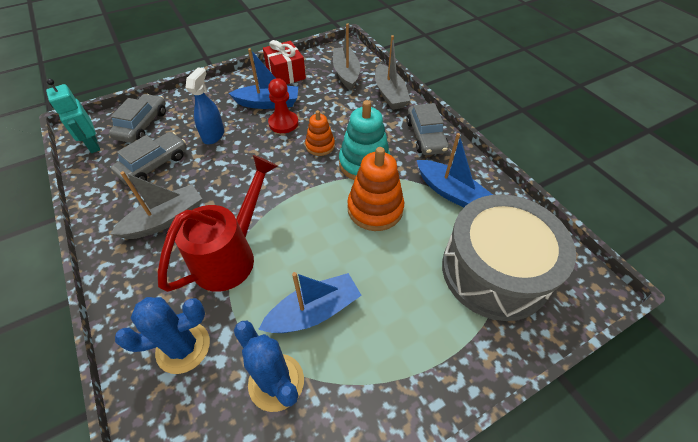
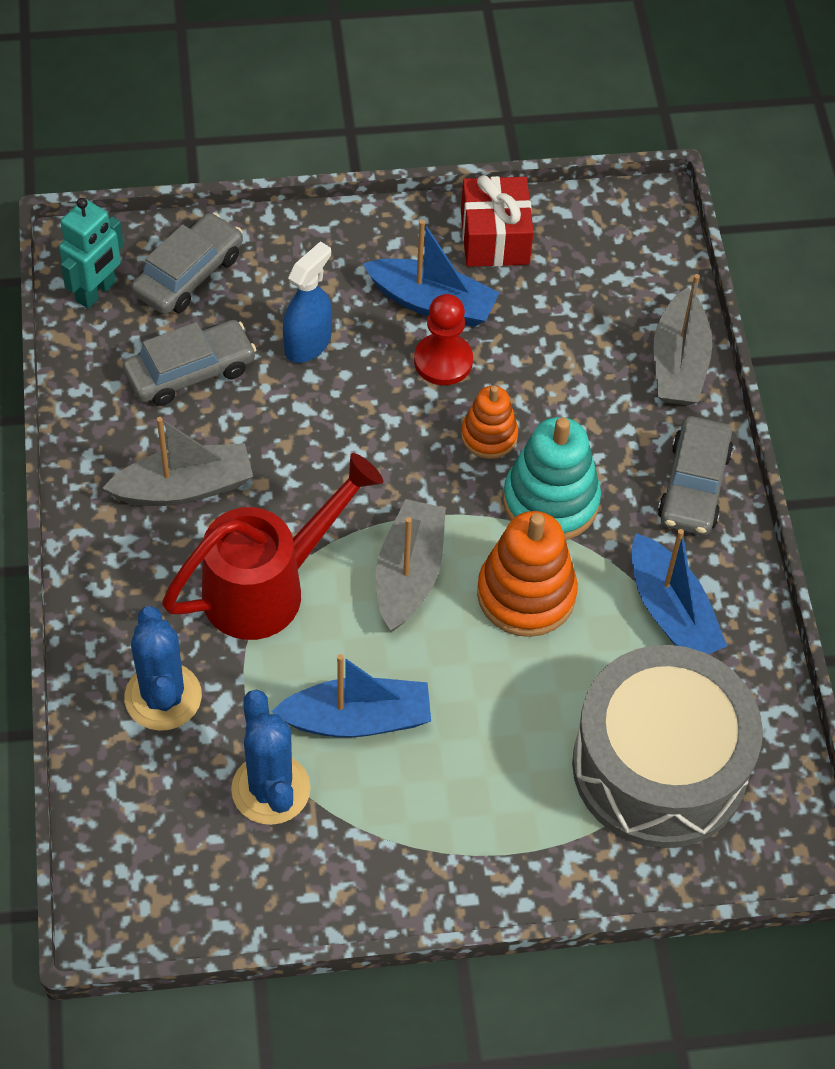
camera: 20 degrees right, 5 degrees up
(93, 145) = (96, 292): turquoise robot -> turquoise robot turned 135 degrees counterclockwise
(183, 347) = (163, 697): blue cactus -> blue cactus turned 75 degrees clockwise
(346, 74) = (617, 279): grey boat -> grey boat (409, 574)

